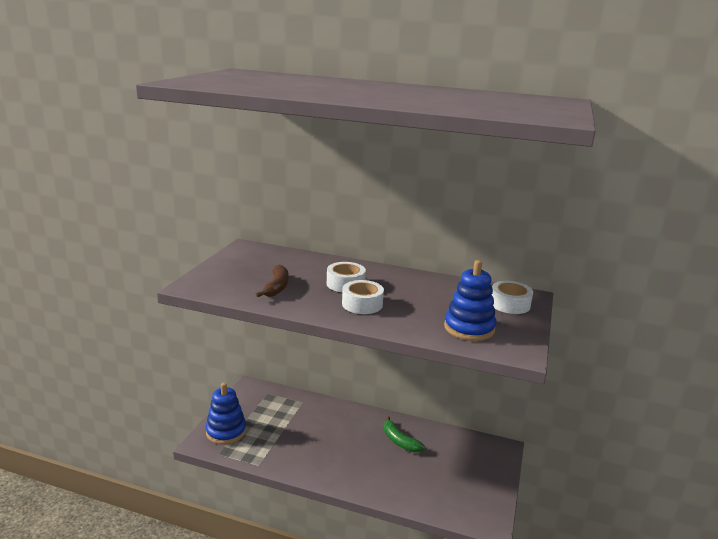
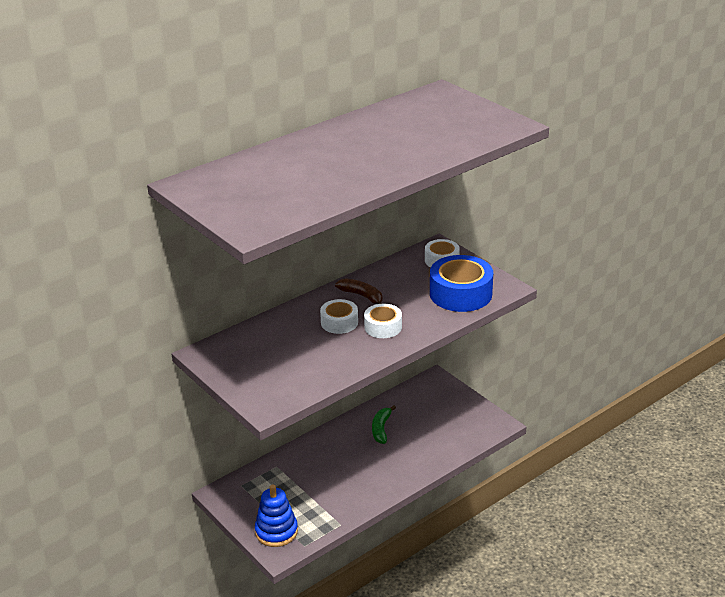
camera: 55 degrees left, 10 degrees up
(277, 287) = (312, 360): brown banana -> brown banana (362, 296)
(400, 441) = (381, 429): green banana -> green banana turned 105 degrees clockwise
(469, 328) = (460, 294): blue stacking toy -> blue tape

